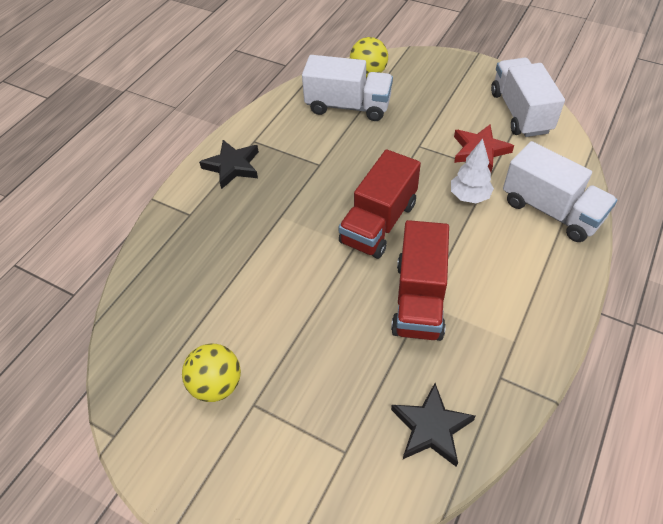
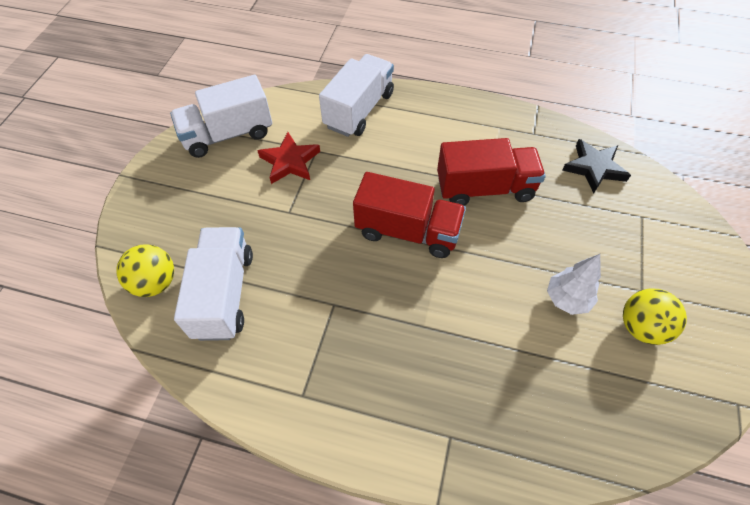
camera: 105 degrees left, 5 degrees up
(232, 166) = (355, 409): black star -> none
(469, 196) = (355, 165): white tree -> white tree (567, 299)

